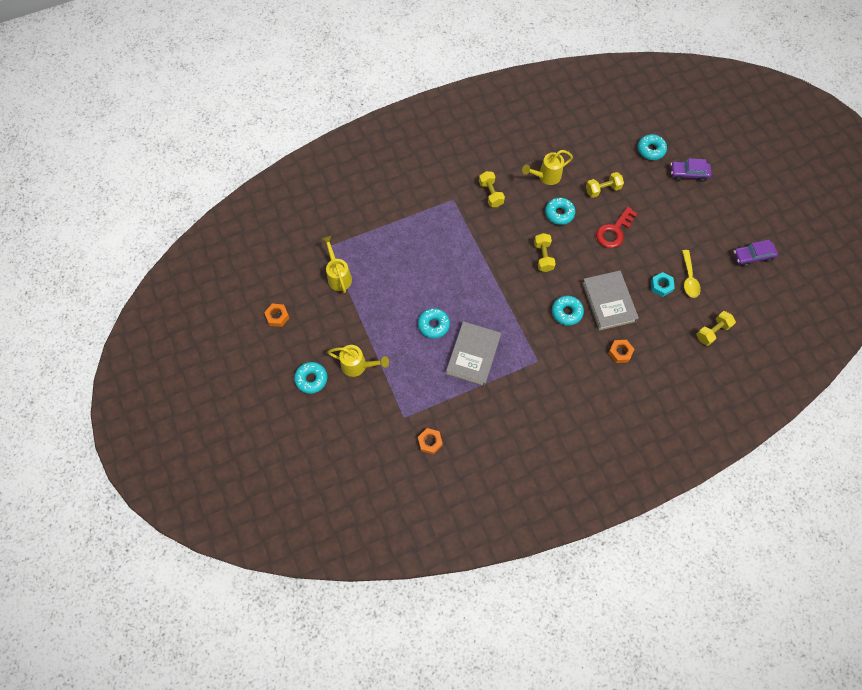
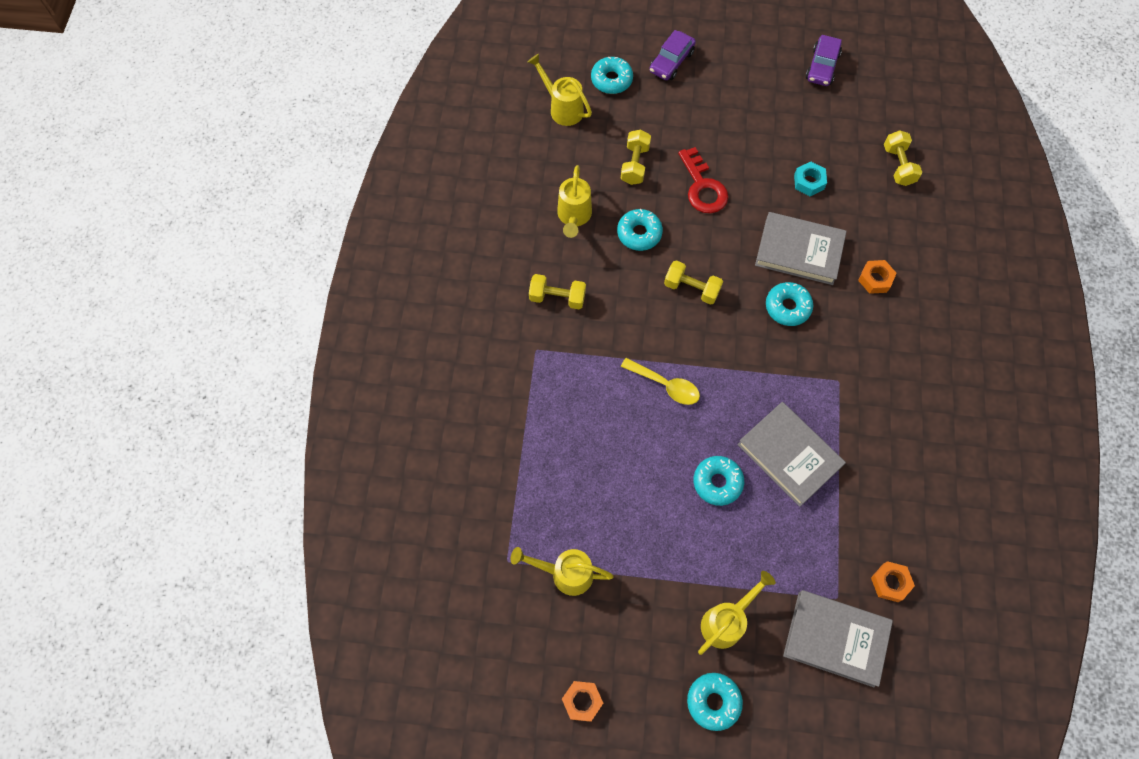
camera: 60 degrees left, 0 degrees up
(380, 426) = (835, 639): none -> grey book
(612, 135) = (562, 108): none -> yellow watering can
(689, 278) = (815, 147): yellow spoon -> yellow spoon (666, 385)

